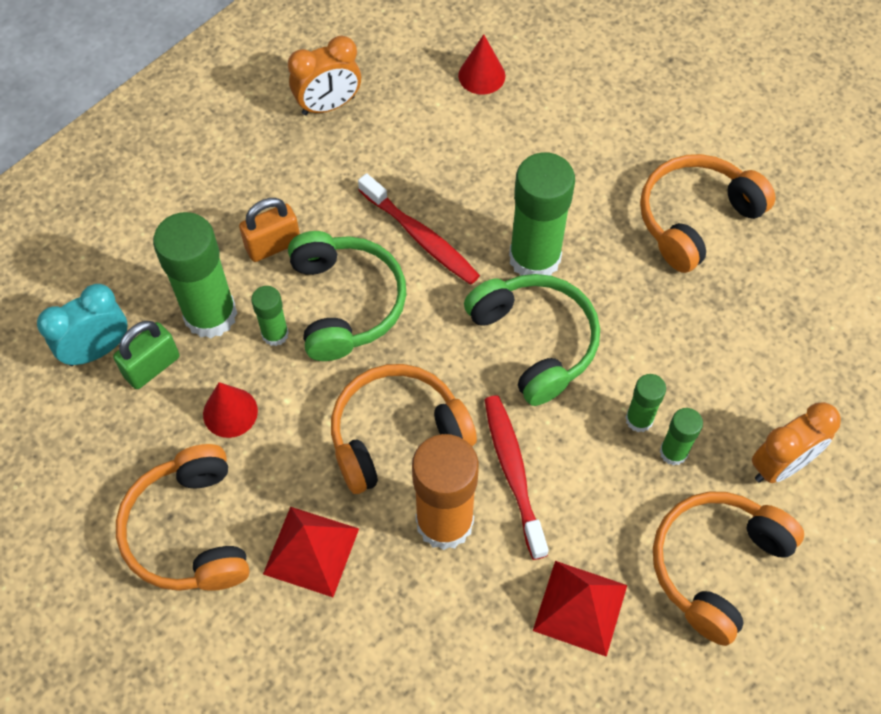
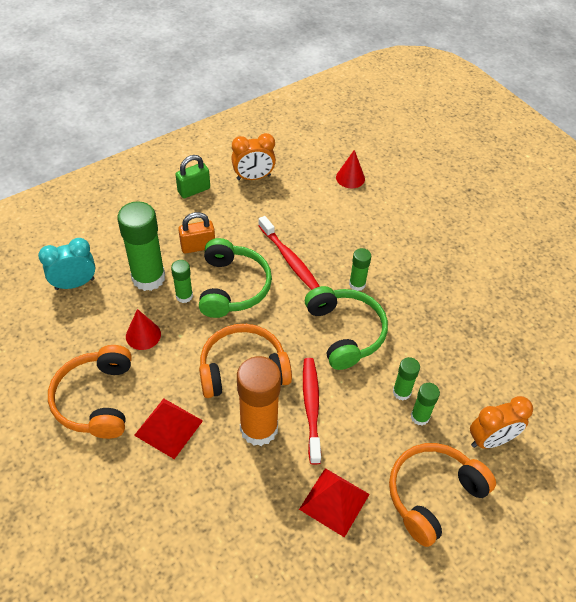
camera: 10 degrees right, 10 degrees down
(152, 366) = (104, 299): green padlock -> green padlock (194, 190)
(534, 258) = (357, 284): green glue stick -> green glue stick, size x0.50
(695, 218) = (465, 280): orange headphones -> none

